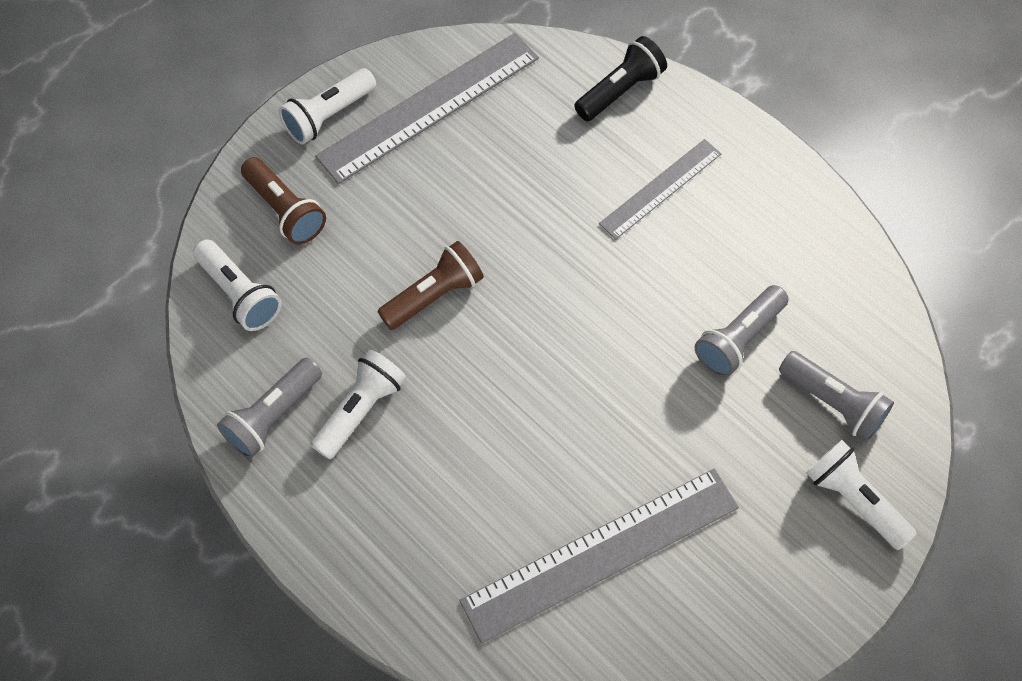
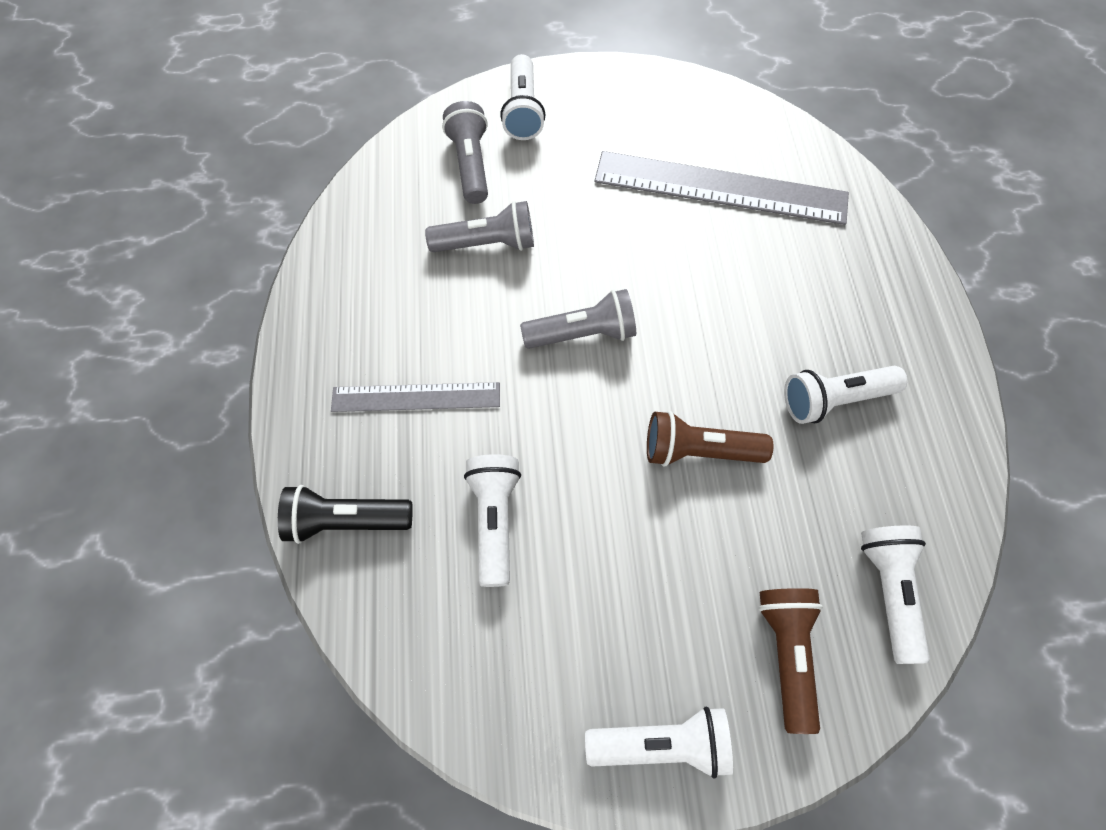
camera: 140 degrees left, 0 degrees up
(273, 415) = (918, 448): grey flashlight -> grey flashlight (583, 334)
(429, 106) = (544, 663): grey ruler -> none
(530, 155) = (494, 521): none -> white flashlight

